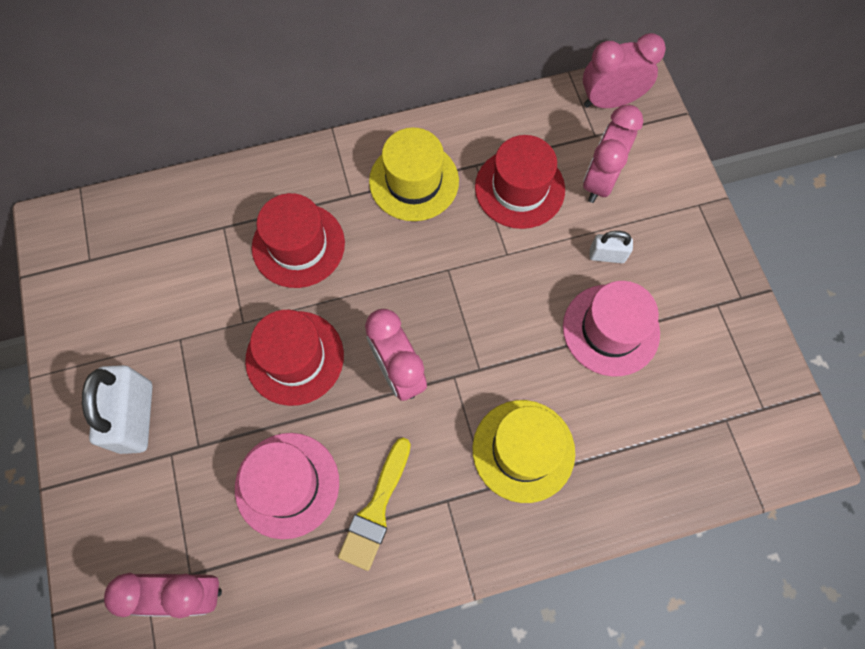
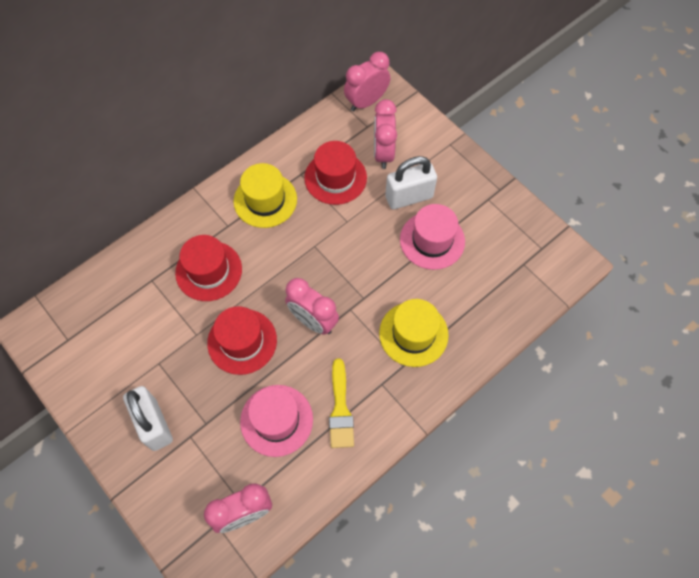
camera: 25 degrees left, 5 degrees down
(607, 255) = (409, 197): white padlock -> white padlock, size x1.89

